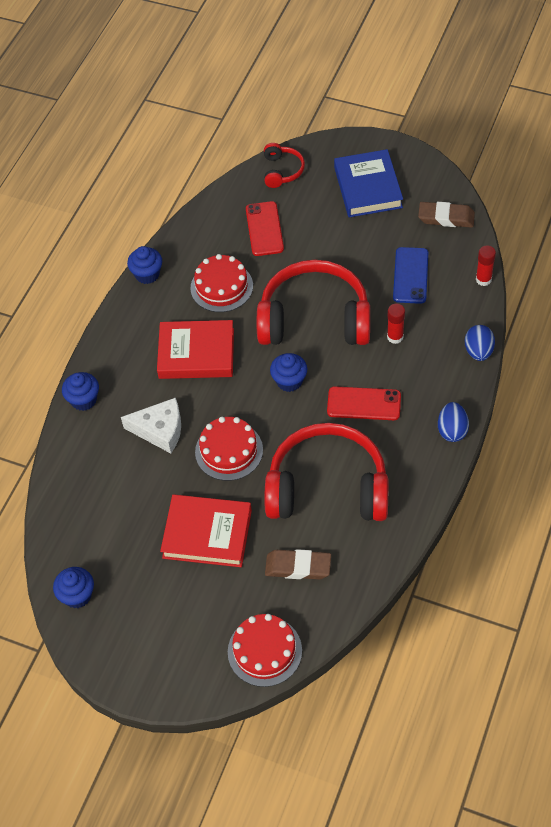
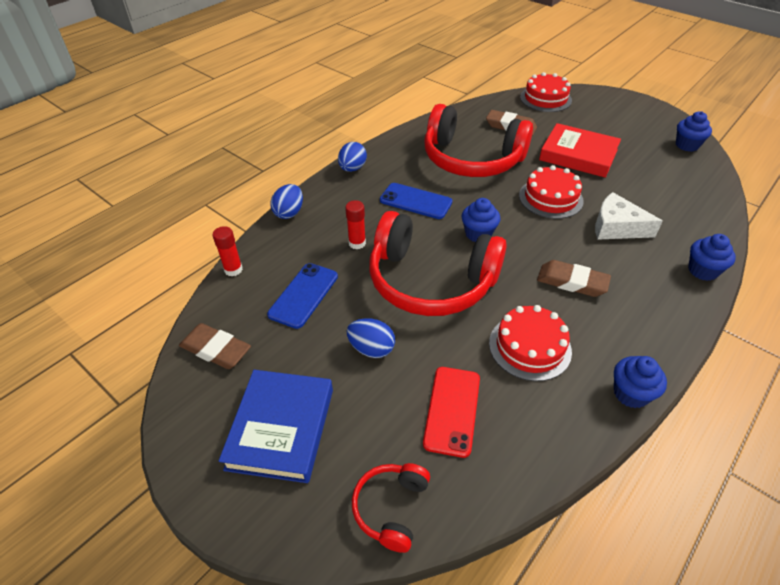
camera: 165 degrees left, 10 degrees down
(196, 353) = (572, 282): red book -> brown eraser
(336, 251) = (371, 349): none -> blue egg
(364, 404) = (415, 201): red phone -> blue phone

